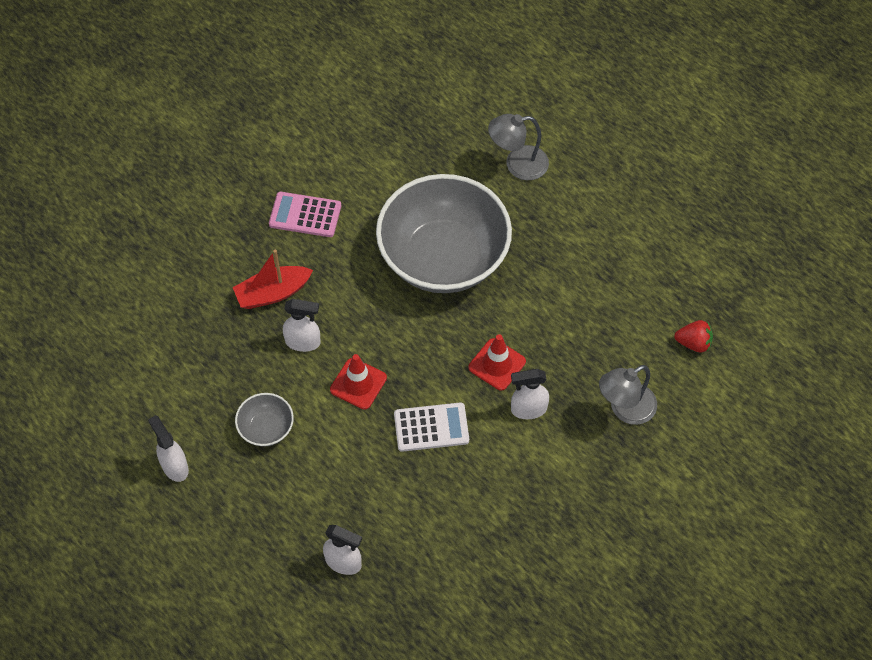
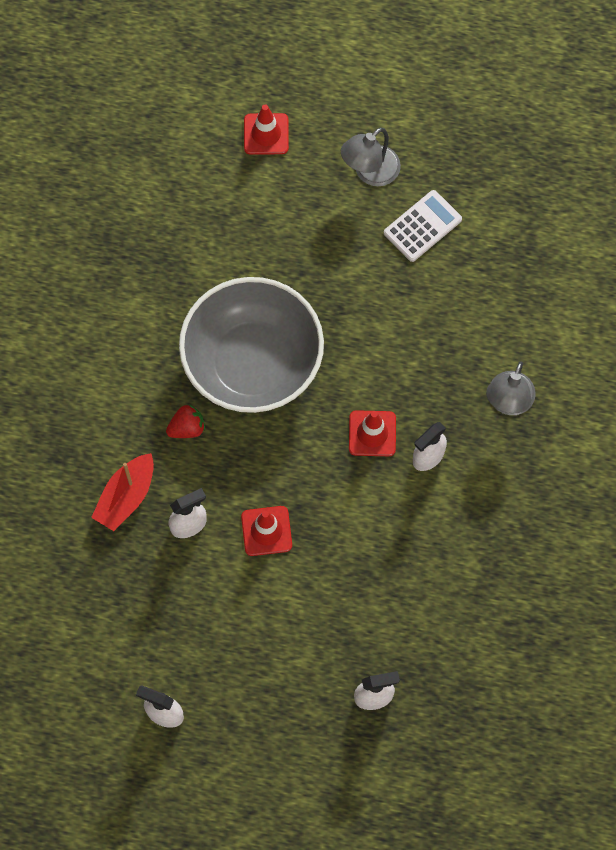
camera: 35 degrees left, 10 degrees up
(266, 428) = (217, 625): grey bowl -> none
(305, 215) = (97, 403): pink calculator -> none
(431, 427) = (358, 528): white calculator -> white calculator (422, 226)
(517, 164) = (252, 229): grey lamp -> grey lamp (370, 173)
(580, 105) = (266, 134): none -> red traffic cone
(693, 343) = (522, 304): red strawberry -> red strawberry (187, 428)

